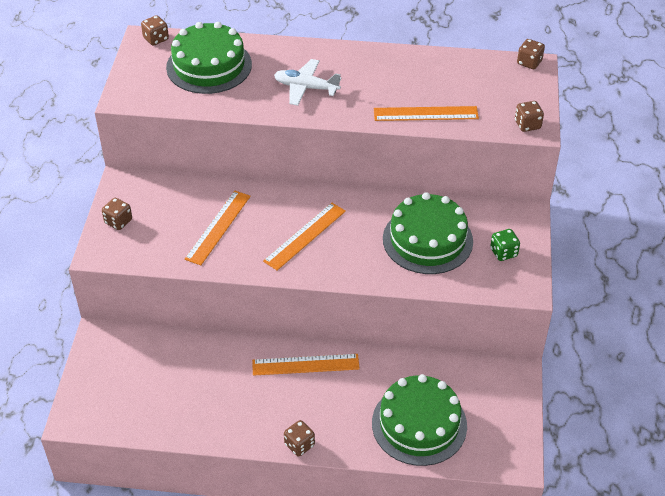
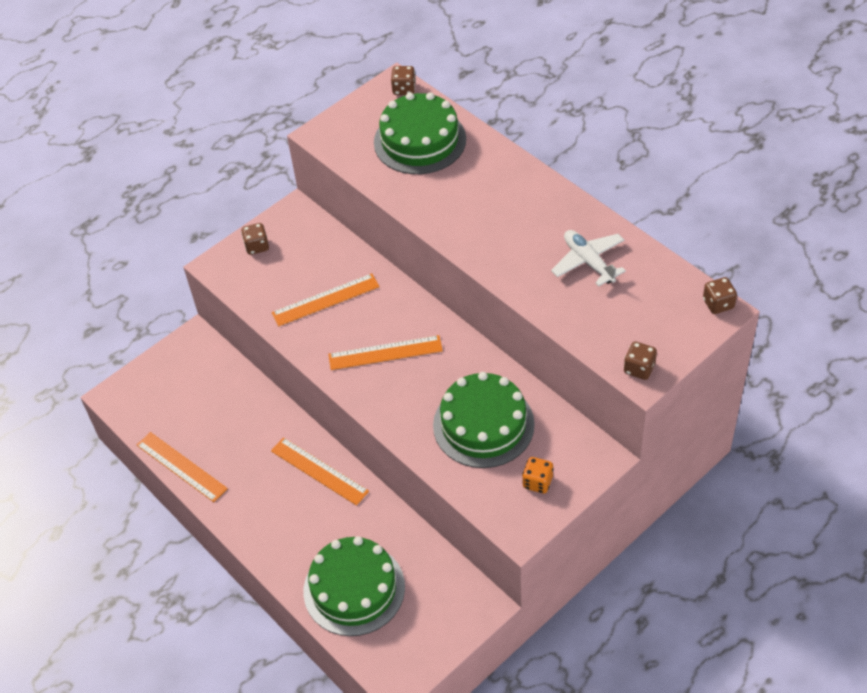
camera: 45 degrees right, 5 degrees up
(299, 445) = (246, 536): brown dice -> none
(306, 88) = (478, 210): white plane -> white plane (588, 262)
(425, 114) = (556, 299): orange ruler -> orange ruler (181, 466)
(503, 252) = (537, 482): green dice -> orange dice

